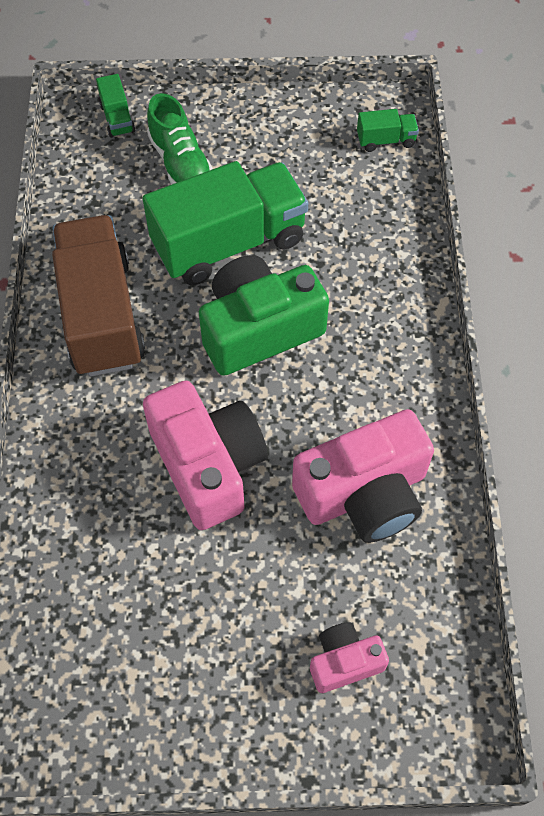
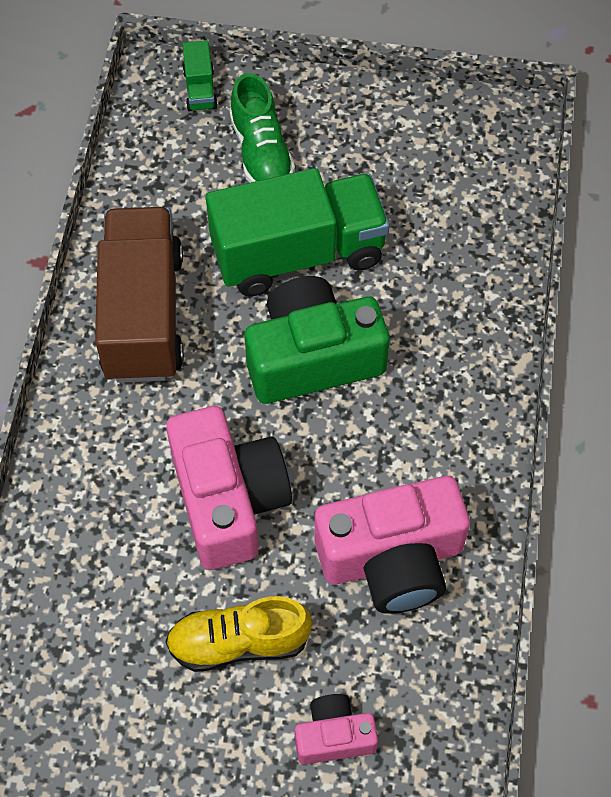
camera: 10 degrees right, 0 degrees up
(241, 591) = (239, 642): none -> yellow shoe
(385, 140) = (499, 158): green truck -> none

